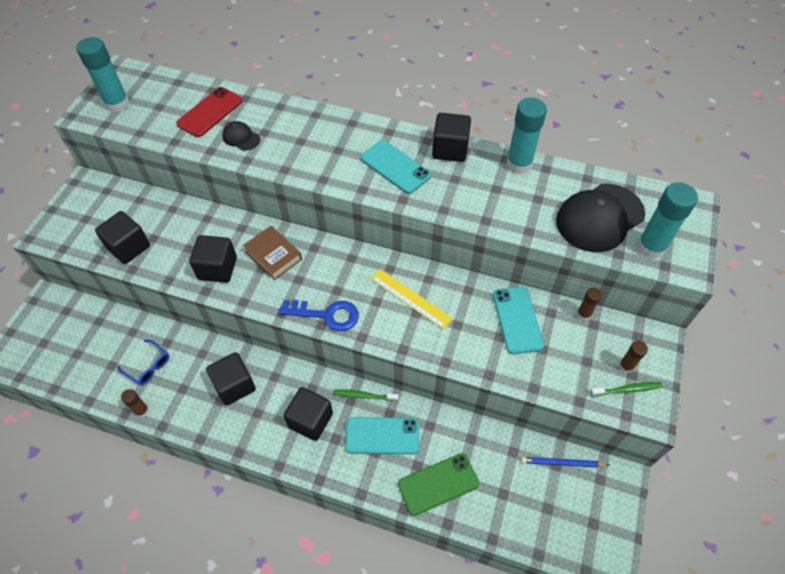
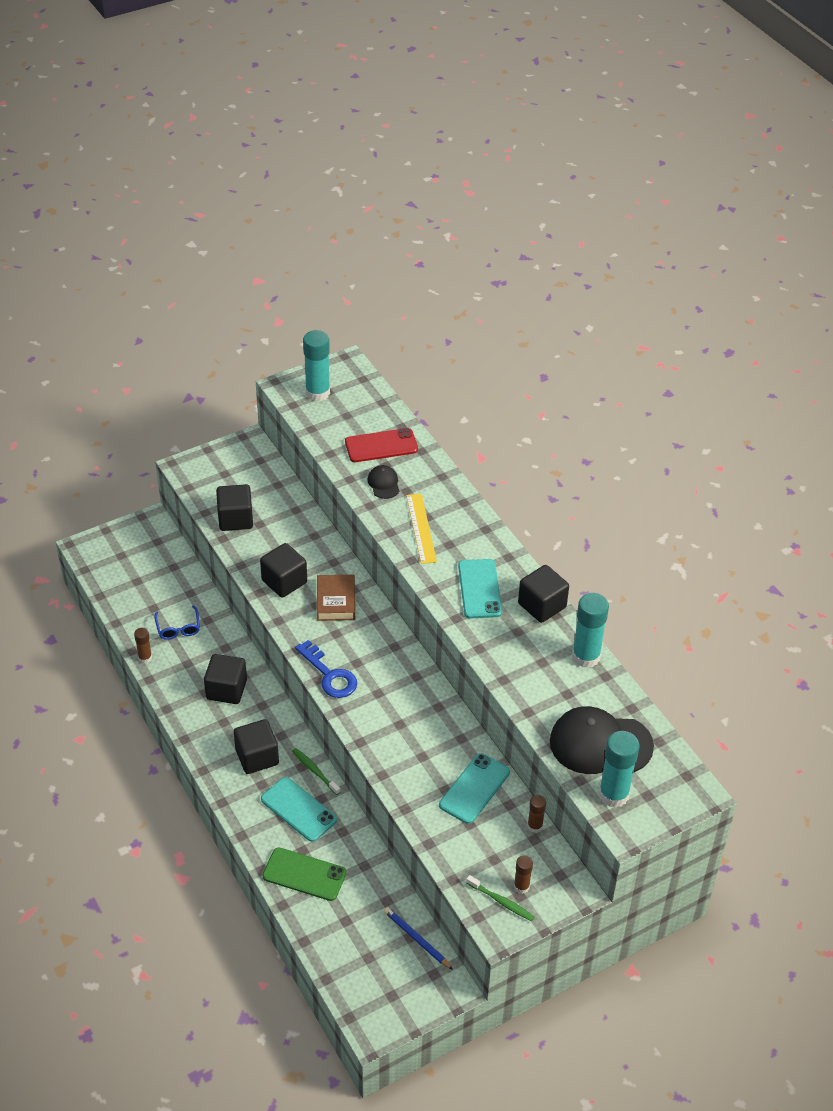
camera: 40 degrees right, 10 degrees down
(410, 298) = (407, 710): yellow ruler -> yellow ruler (421, 528)

